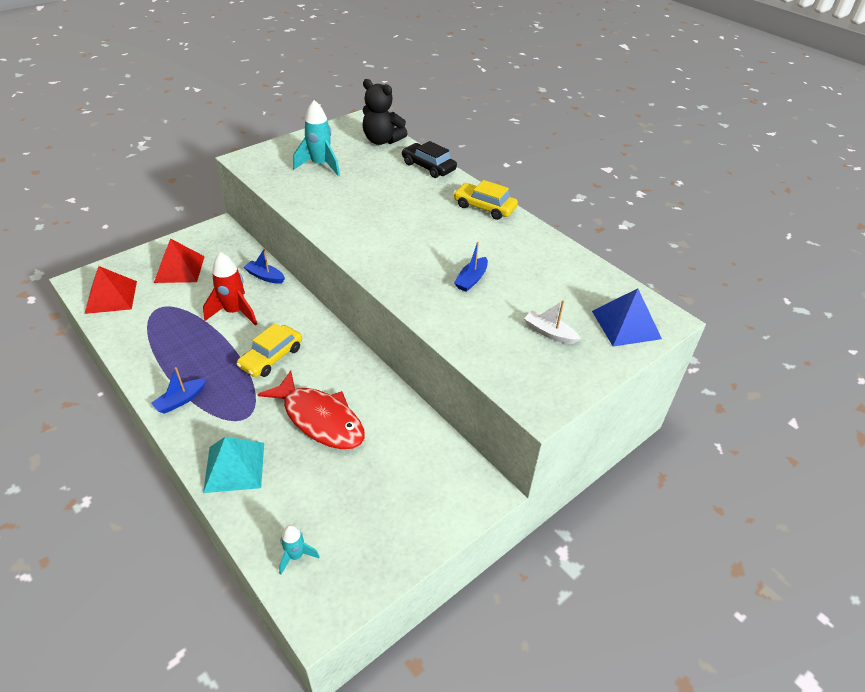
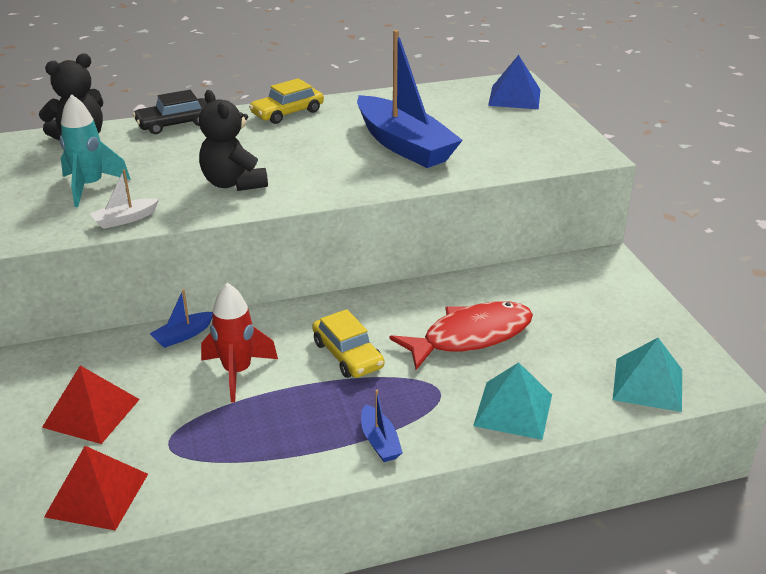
camera: 65 degrees left, 10 degrees down
(296, 556) = (648, 384): turquoise rocket -> turquoise pyramid
(356, 216) = (234, 183): none -> black teddy bear
(471, 279) = (404, 145): blue boat -> blue boat, size x2.42
(549, 333) = (505, 129): white boat -> white boat (125, 219)

